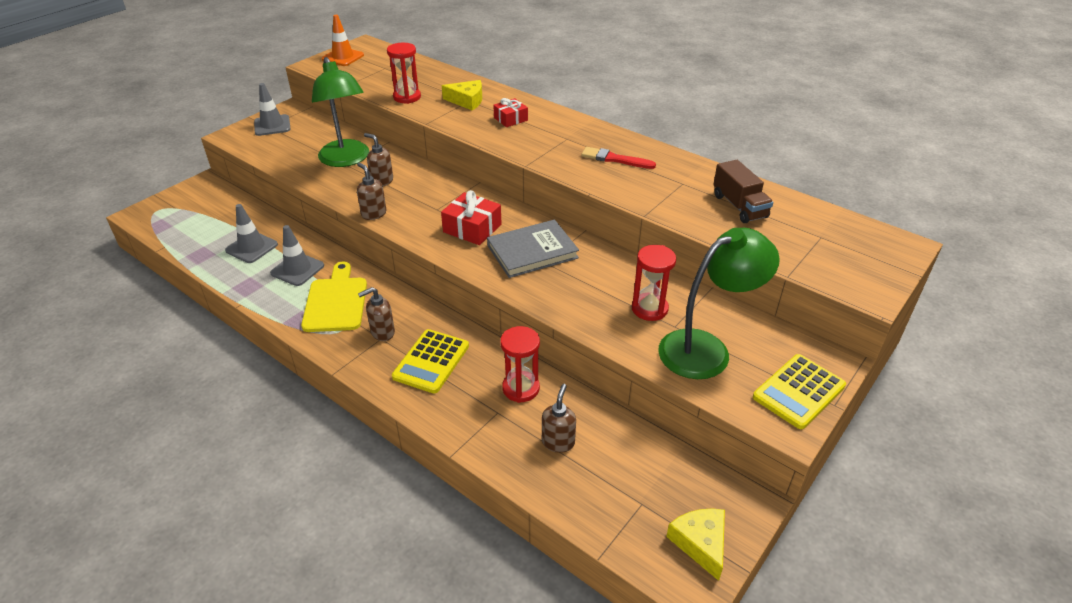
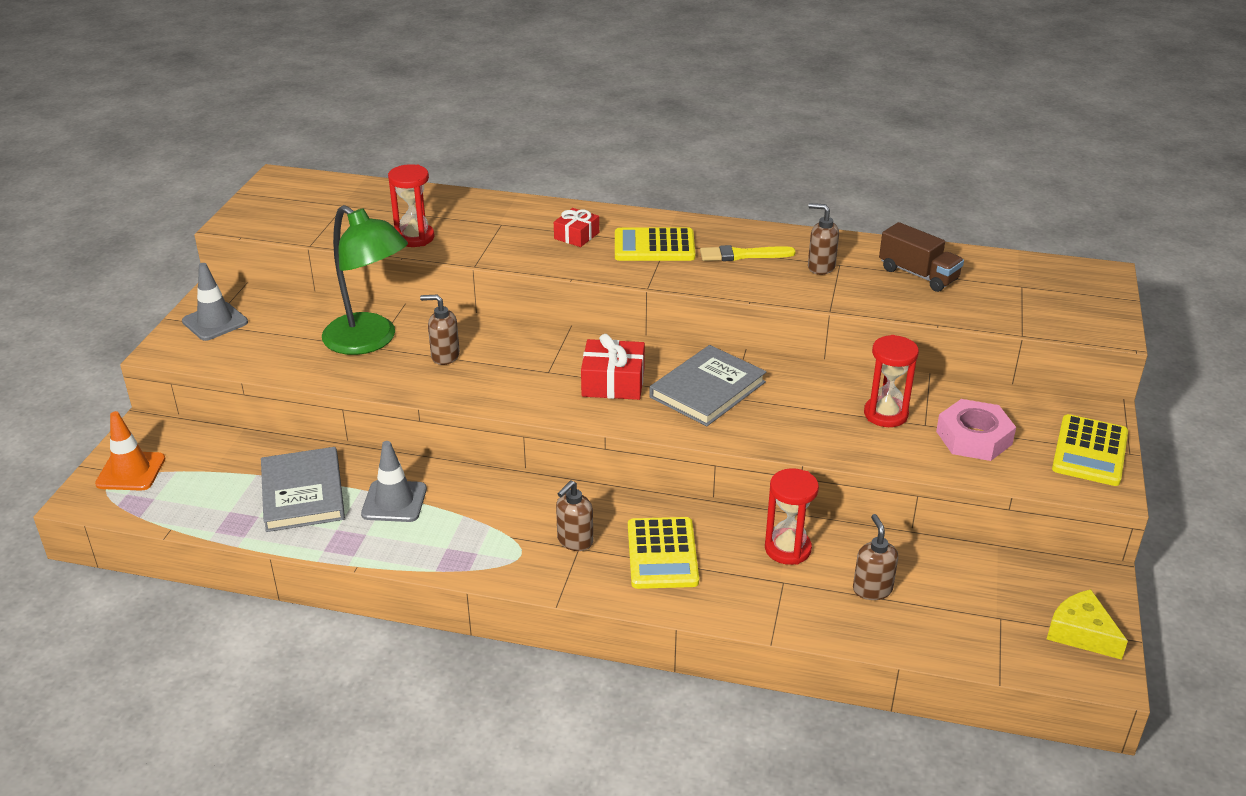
camera: 25 degrees left, 5 degrees down
(251, 247) = (303, 493): grey traffic cone -> grey book
(336, 301) = (483, 524): yellow cutting board -> none
(343, 57) = (268, 203): orange traffic cone -> orange traffic cone (131, 471)
(373, 214) = (473, 399): brown soap dispenser -> brown soap dispenser (820, 267)
(467, 101) = (499, 225): yellow cheese -> none
(557, 138) = (654, 246): none -> yellow calculator
(615, 159) = (743, 255): red brush -> yellow brush
(706, 349) = (974, 437): green lamp -> pink nut

